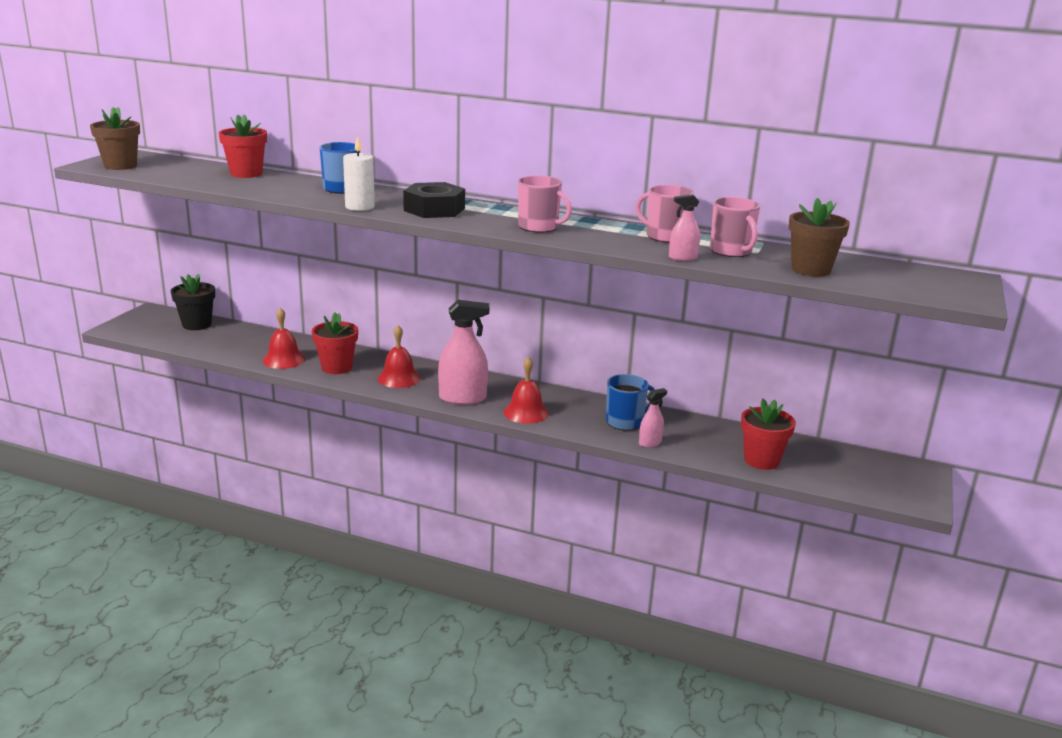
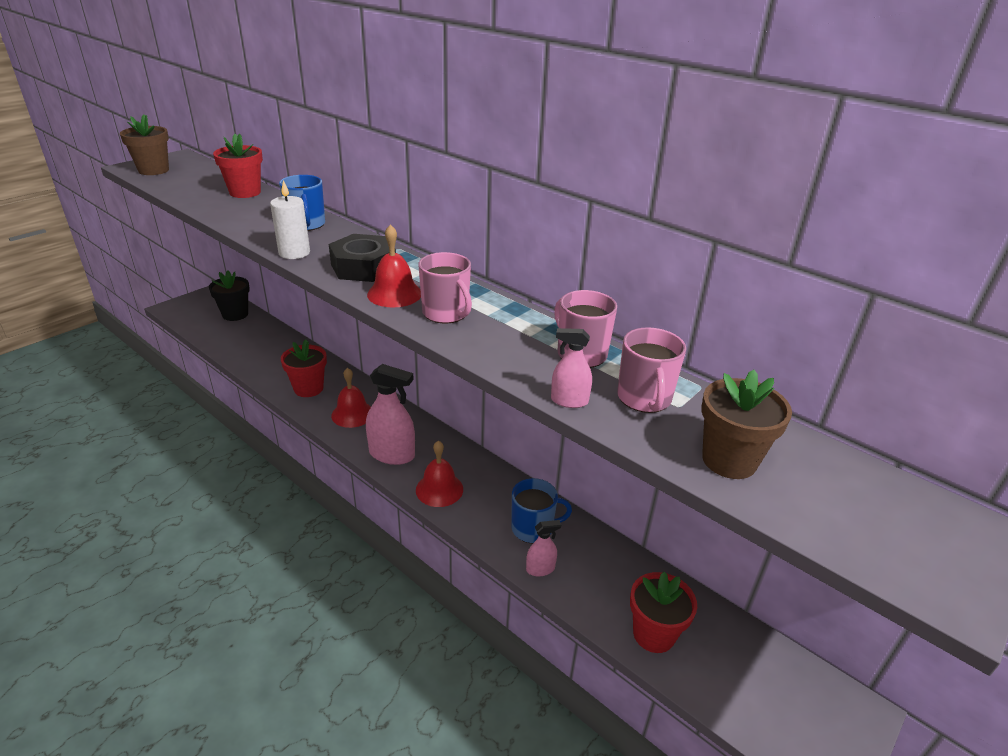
camera: 20 degrees right, 10 degrees up
(284, 359) = (272, 369): red bell -> red bell (394, 294)

